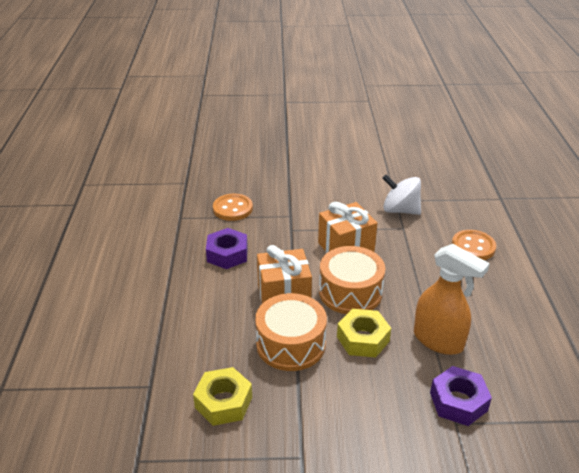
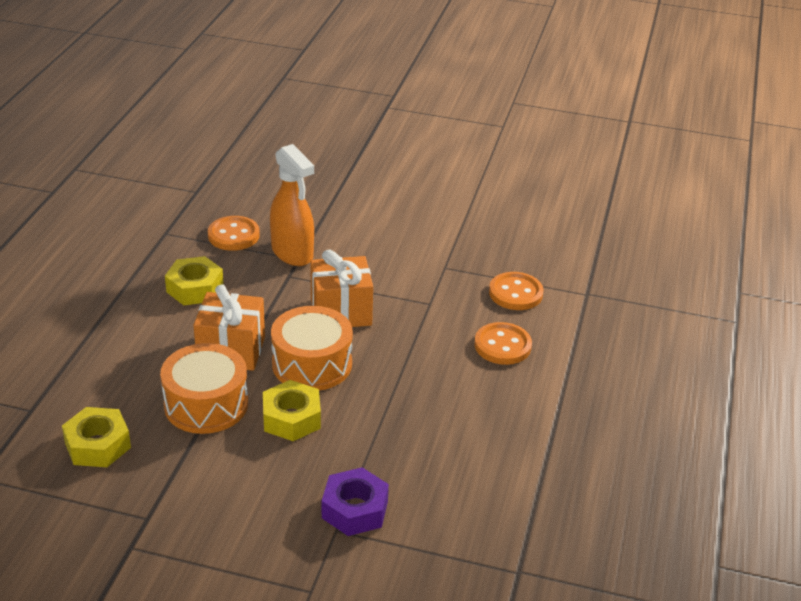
camera: 15 degrees right, 0 degrees up
(227, 254) = (195, 288): purple nut -> yellow nut
(400, 210) = (441, 281): white spinning top -> none
(438, 341) = (379, 441): orange spray bottle -> orange spray bottle (292, 253)
(455, 208) = (515, 293): none -> orange button

